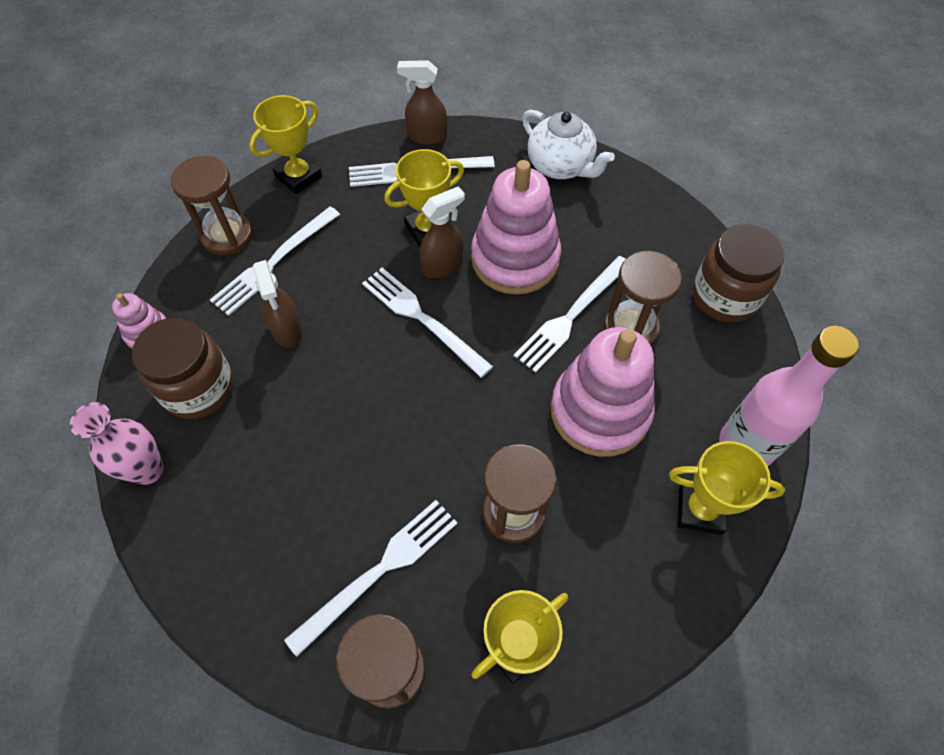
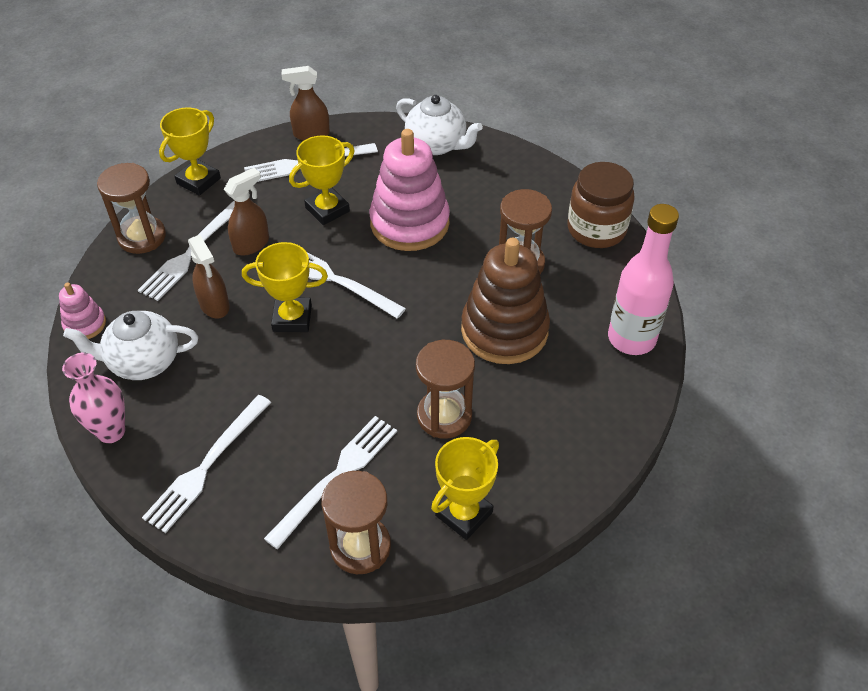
camera: 10 degrees left, 10 degrees down
(199, 388) = (143, 361): brown jar -> white teapot
(443, 265) = (346, 236): brown spray bottle -> brown spray bottle (251, 244)
(572, 315) = (467, 260): white fork -> white fork (207, 465)
(599, 411) = (504, 330): pink stacking toy -> brown stacking toy
(700, 510) = (601, 391): yellow trophy -> yellow trophy (292, 318)

